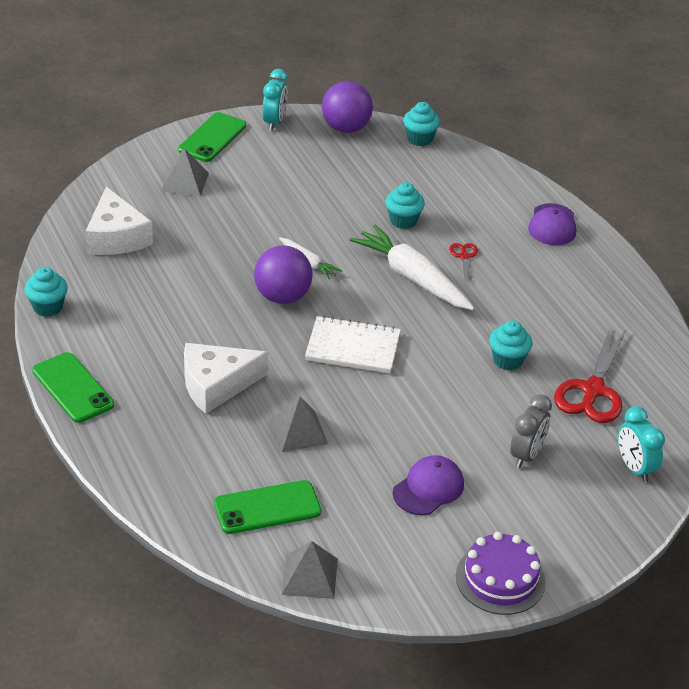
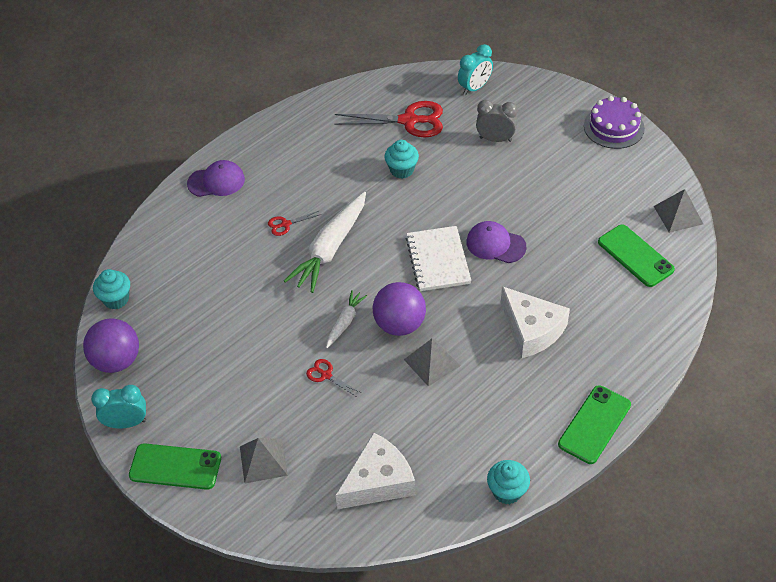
camera: 105 degrees left, 10 degrees up
(251, 236) = (326, 375): none -> red scissors
(298, 431) = (549, 263): grey pyramid -> grey pyramid (432, 362)
(403, 220) = (253, 276): turquoise cupcake -> none
(428, 488) = (559, 179): purple cap -> purple cap (495, 244)

